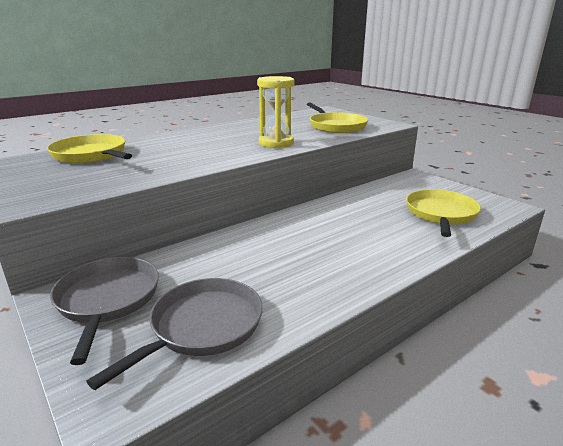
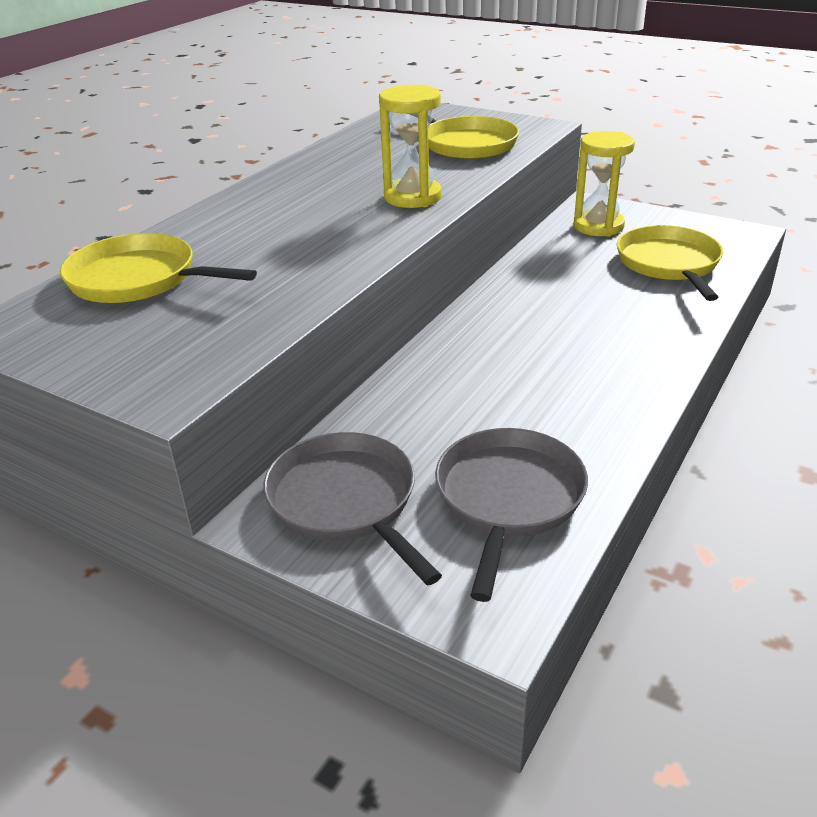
camera: 20 degrees left, 10 degrees up
(410, 187) = (598, 226): none -> yellow hourglass

